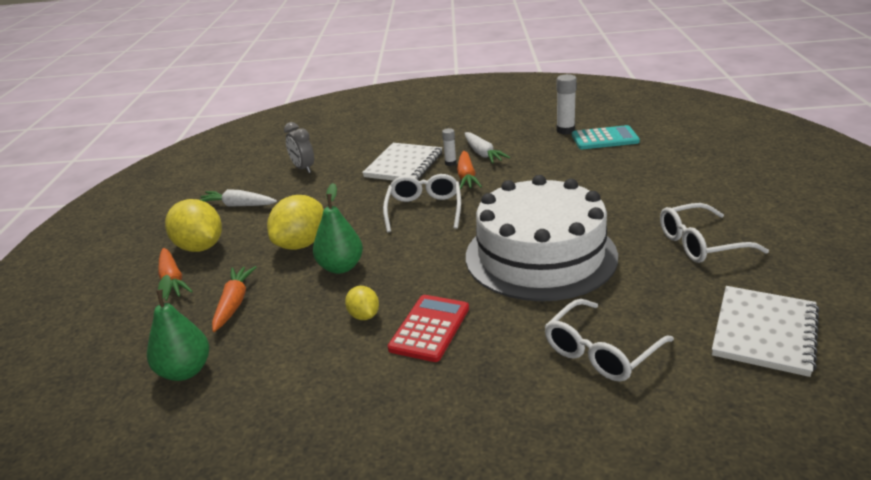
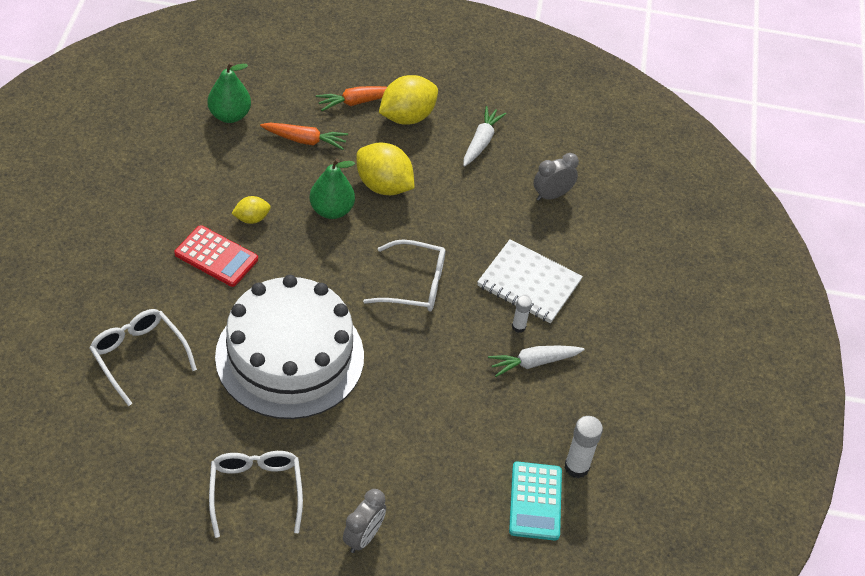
camera: 90 degrees right, 20 degrees up
(466, 177) = (477, 334): orange carrot -> none
(695, 190) = (363, 537): none -> grey clock
(764, 332) = (110, 474): white notebook -> none

